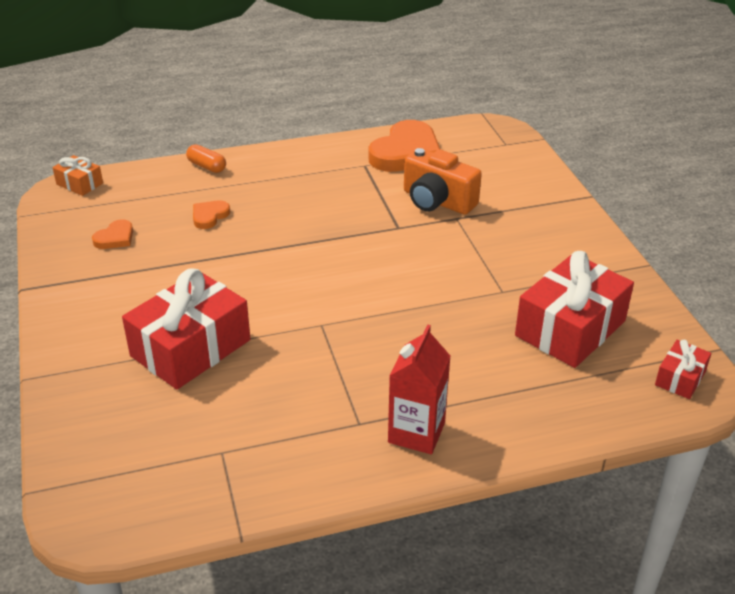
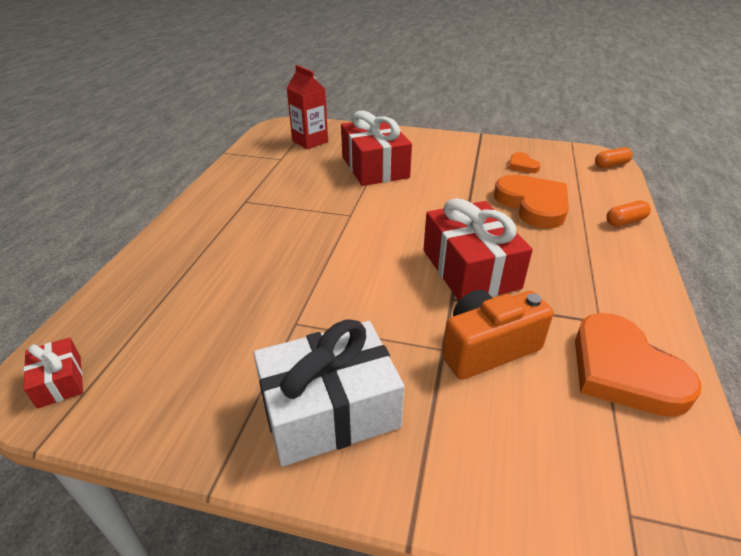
camera: 120 degrees right, 0 degrees up
(79, 184) = (611, 165): orange gift -> orange capsule
(209, 216) = (533, 204): orange heart -> orange heart, size x2.12
(416, 432) = (210, 217): red carton -> red carton (310, 141)
(554, 245) = (329, 410): none -> white gift
(570, 328) = (202, 341): red gift -> red gift (470, 269)

